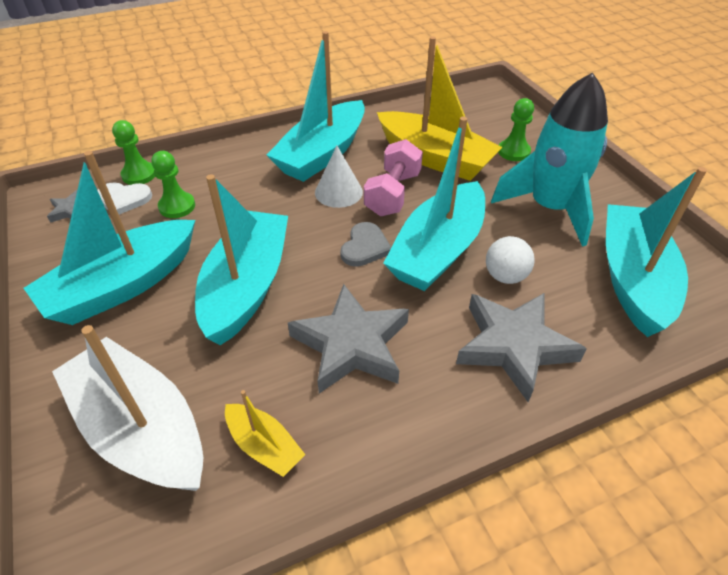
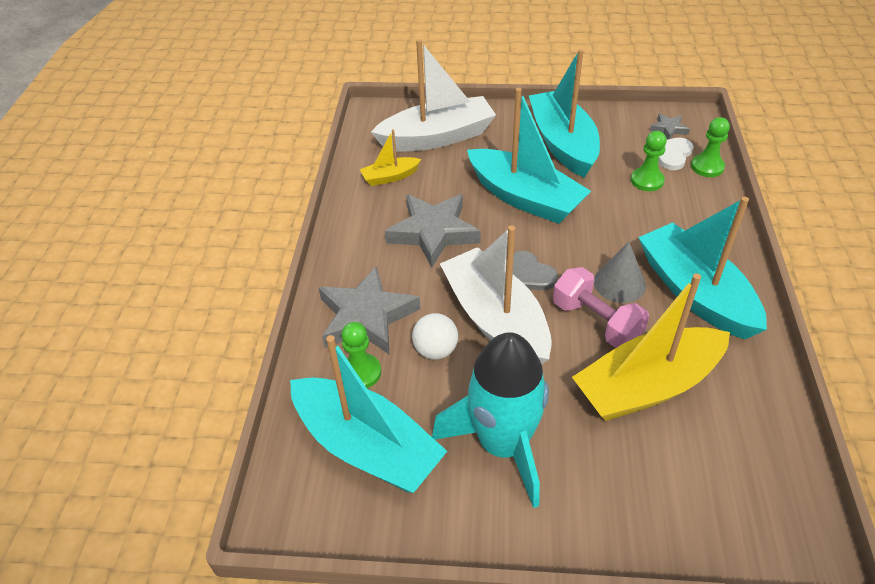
camera: 120 degrees right, 0 degrees up
(338, 192) = (619, 283): white cone -> grey cone
(437, 250) = (495, 319): turquoise boat -> white boat
(513, 152) = (627, 476): green pawn -> green pawn (361, 372)

